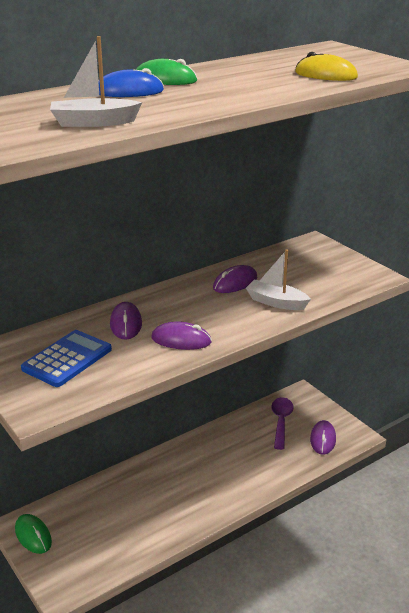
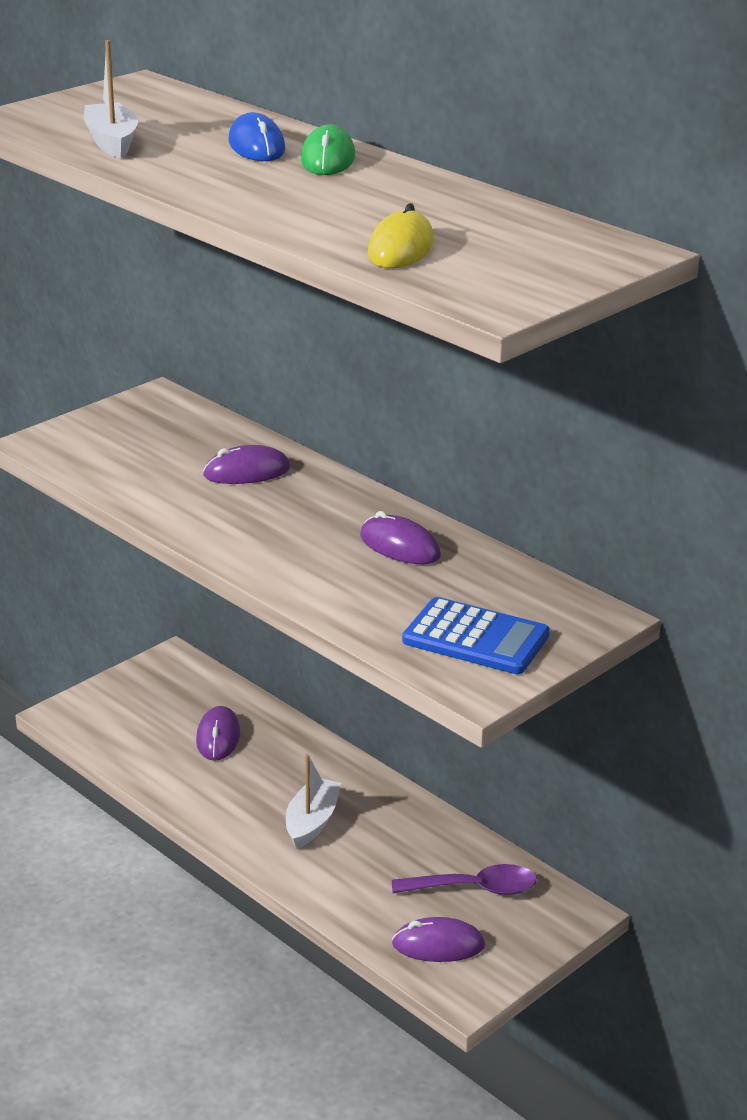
camera: 80 degrees right, 0 degrees up
(33, 535) = (155, 674): green mouse -> none
(67, 359) = (149, 445): blue calculator -> blue calculator (475, 638)
(181, 340) = (210, 516): purple mouse -> purple mouse (218, 737)
(276, 302) = (344, 586): white boat -> white boat (312, 822)

